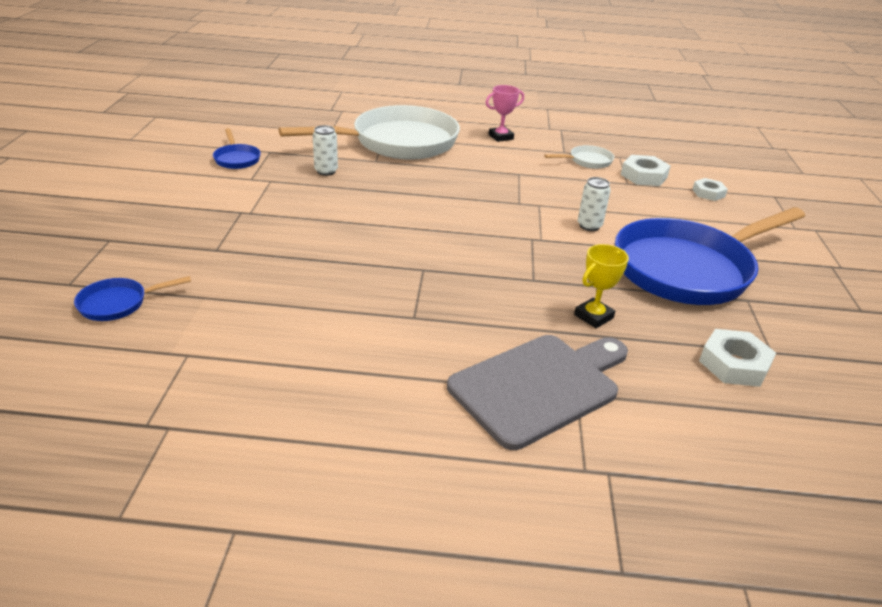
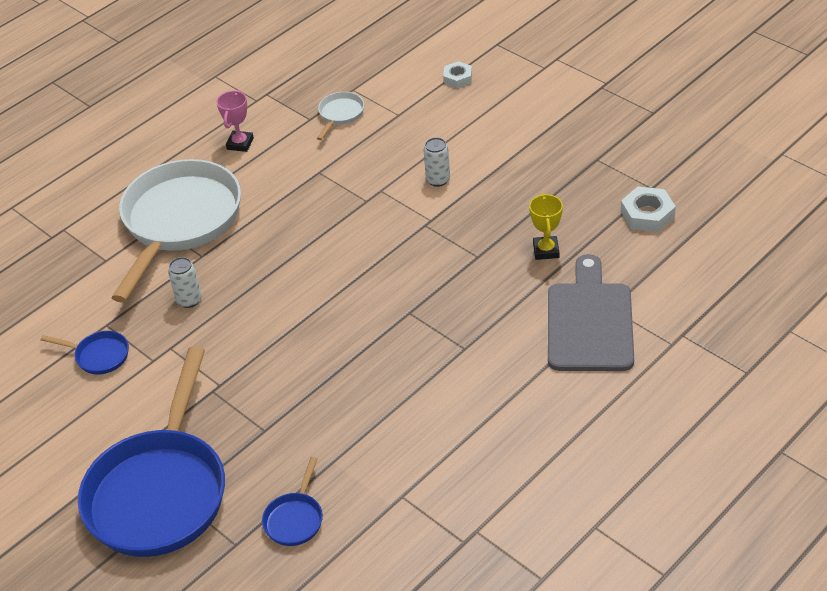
camera: 45 degrees left, 10 degrees up
(644, 176) = (397, 96): white nut -> none
(688, 269) = (539, 164): blue pan -> blue pan (160, 492)

